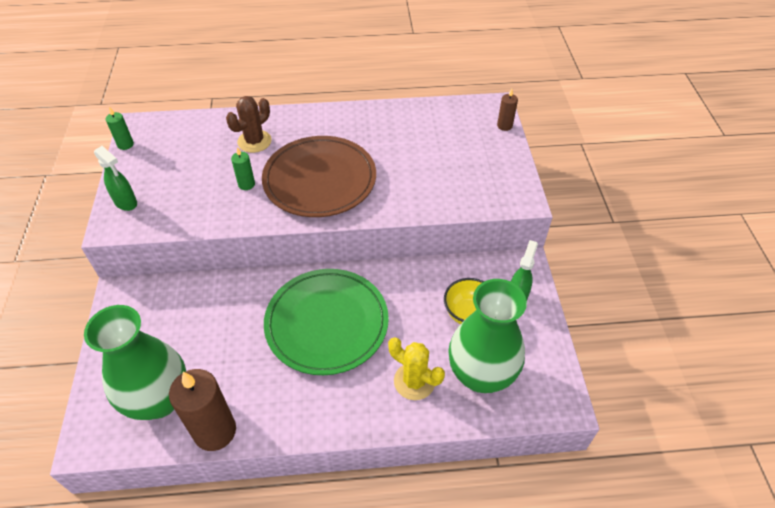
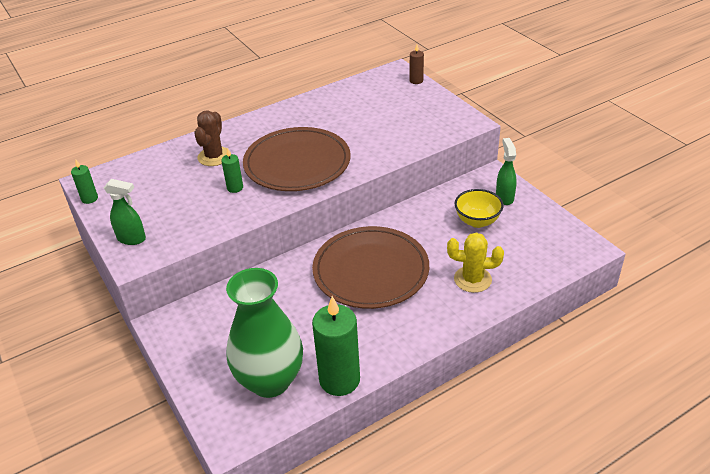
camera: 25 degrees left, 10 degrees down
(215, 431) = (339, 380): brown candle -> green candle
(327, 323) = (371, 271): green plate -> brown plate
(481, 374) = (518, 255): green vase -> none

